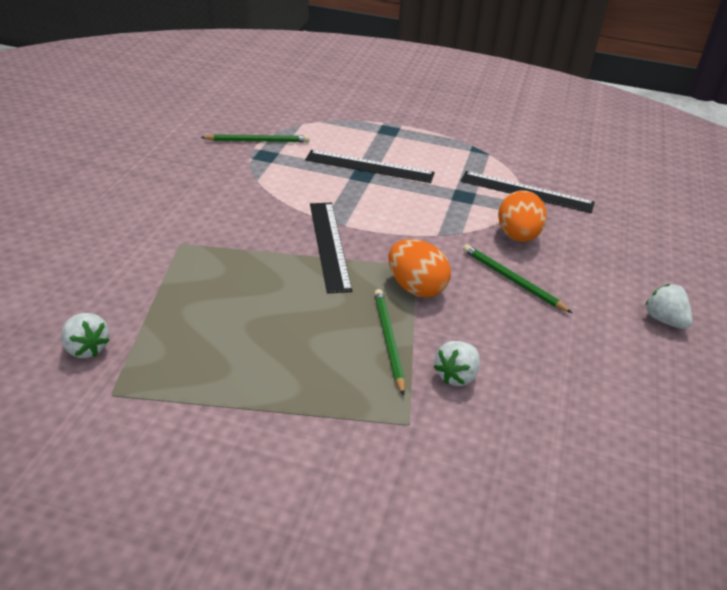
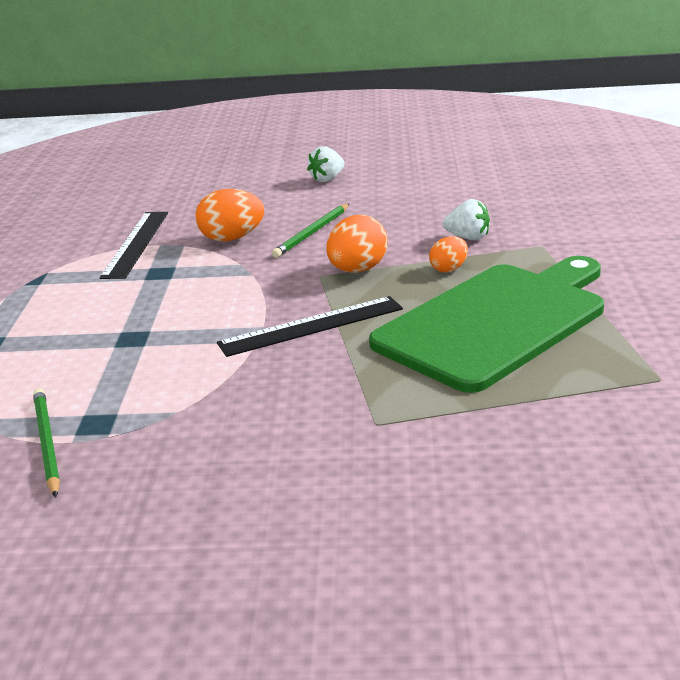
camera: 100 degrees left, 10 degrees down
(86, 348) = (619, 418): white strawberry -> none
(270, 336) = (496, 322): none -> green cutting board
(369, 166) = (106, 337): black ruler -> none
(388, 340) = (449, 269): green pencil -> orange egg

